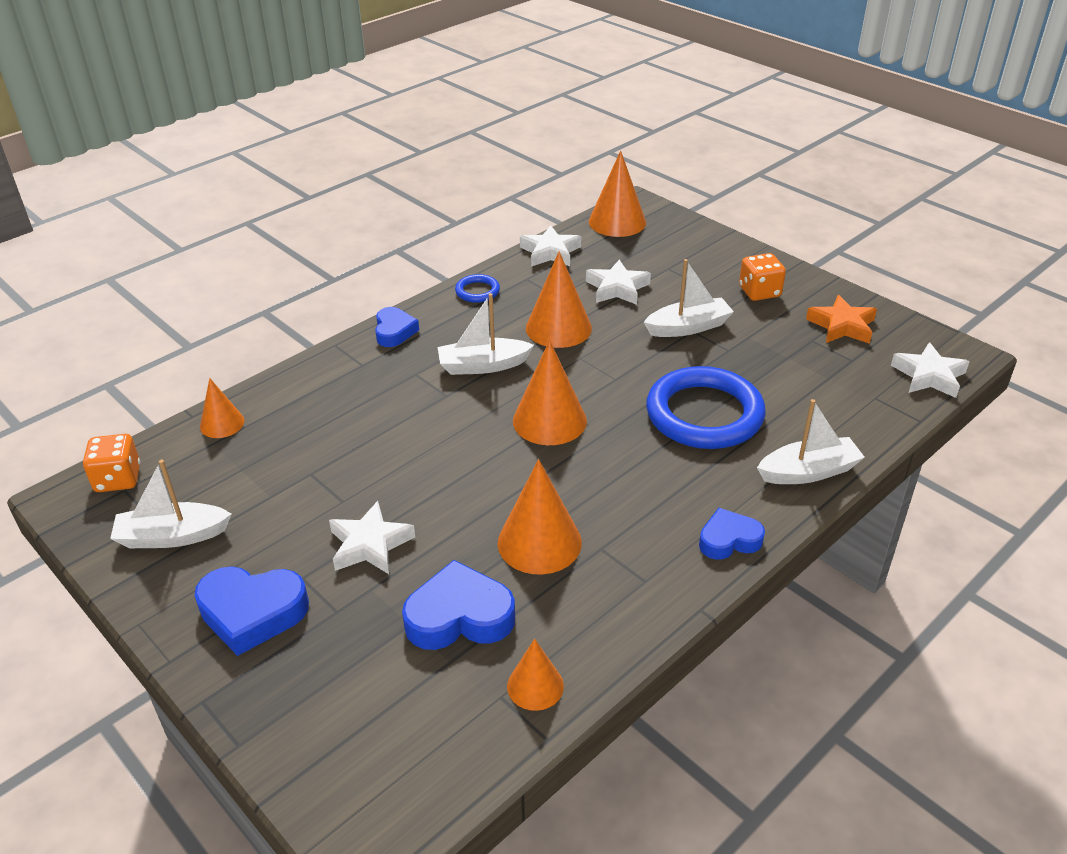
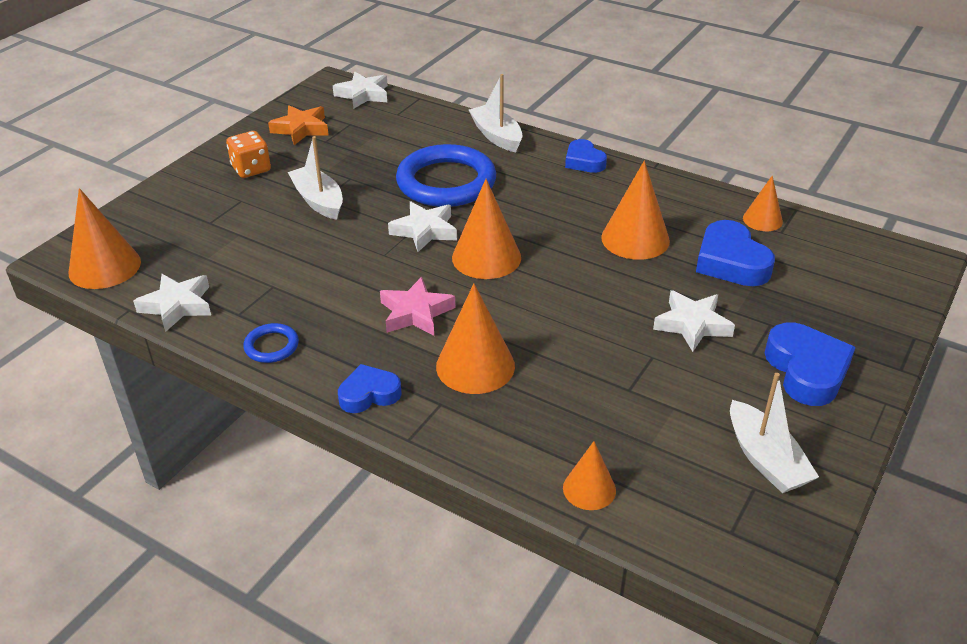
camera: 105 degrees left, 0 degrees up
(118, 479) = (720, 545): orange dice -> none
(483, 365) = (416, 313): white boat -> pink star
(558, 328) = (336, 275): orange cone -> orange cone (475, 366)
(617, 288) = (253, 249): white star -> white star (424, 231)

